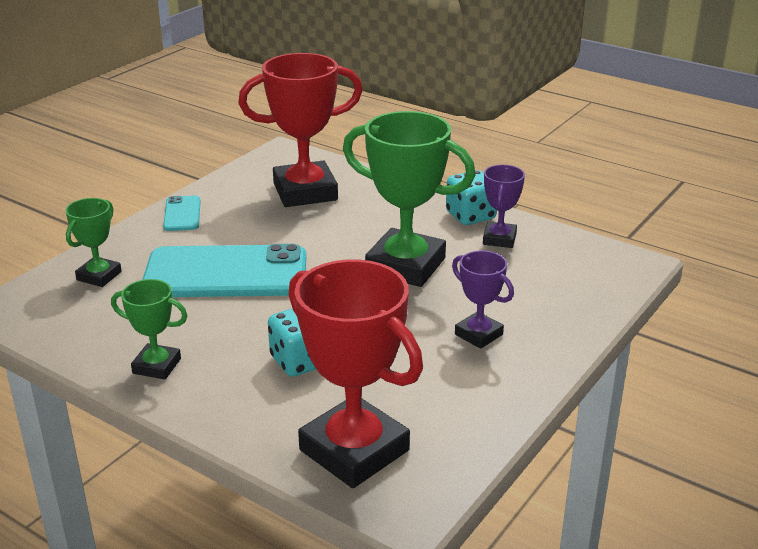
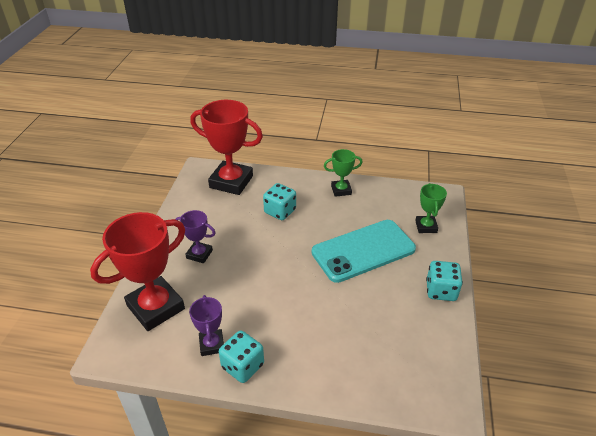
camera: 155 degrees right, 10 degrees up
(182, 214) = (441, 291): turquoise phone -> turquoise dice
(305, 192) = (384, 349): red trophy -> red trophy (156, 307)
(405, 265) = (264, 293): green trophy -> none

